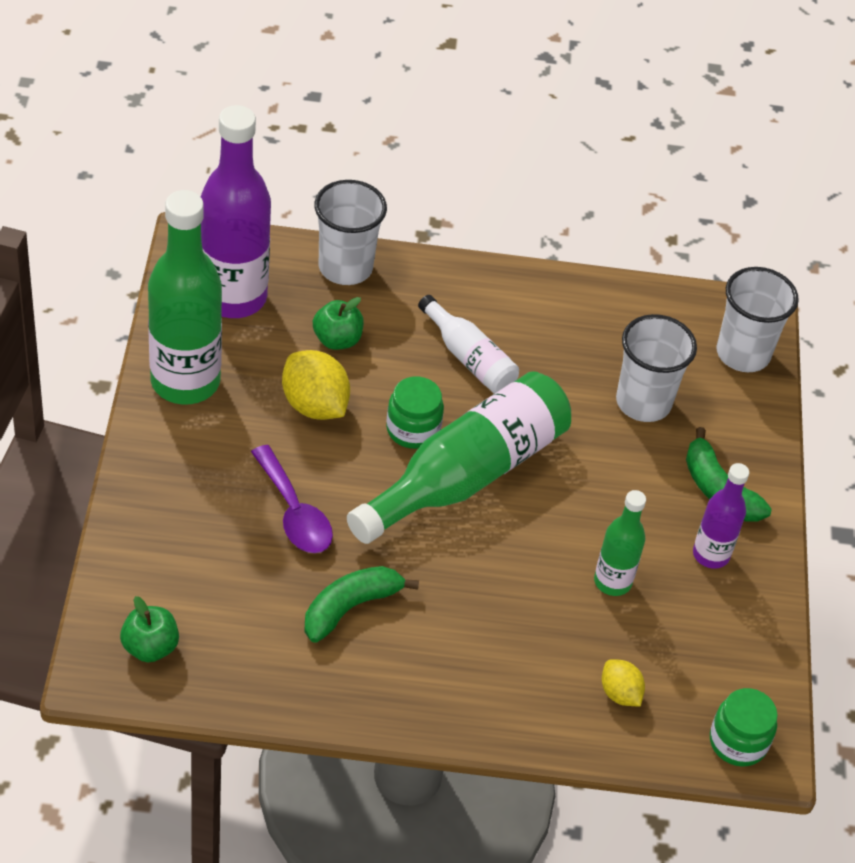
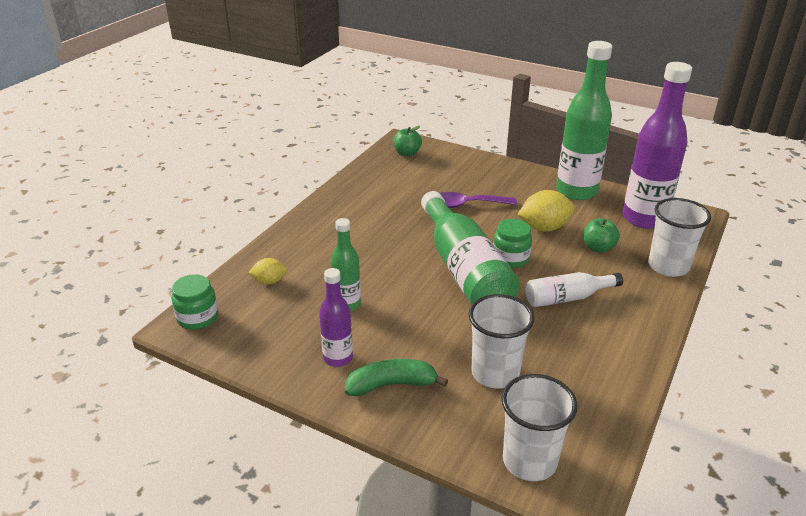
camera: 120 degrees right, 15 degrees down
(350, 607) = (393, 208): green banana -> none

